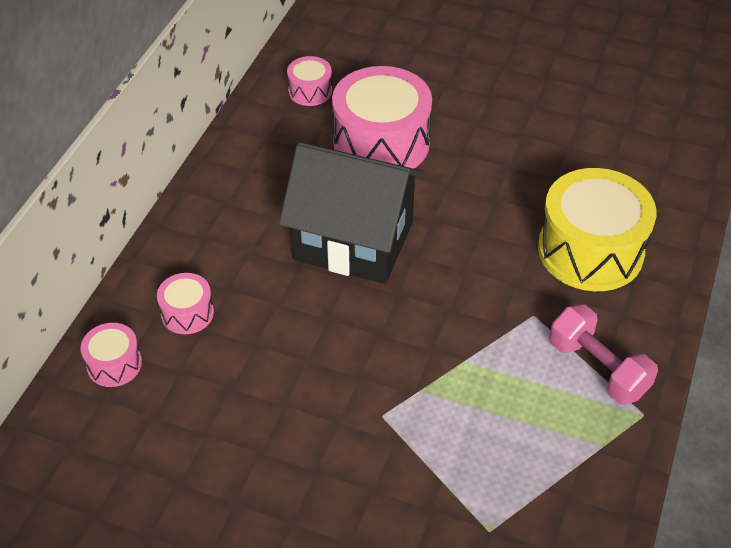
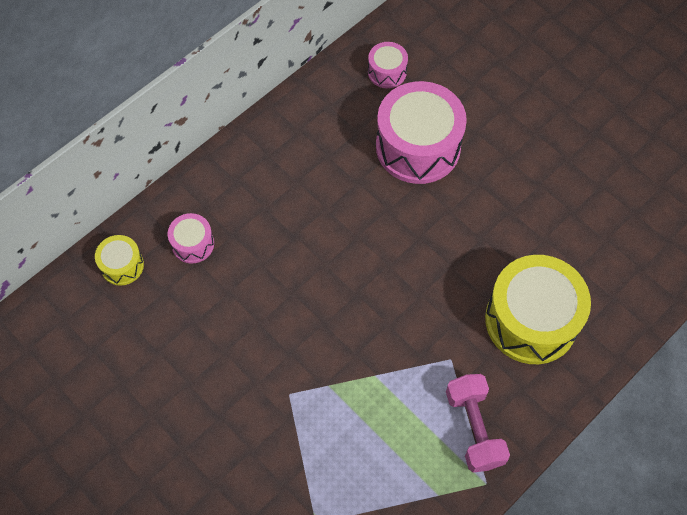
camera: 25 degrees right, 15 degrees up
(114, 364) = (122, 265): pink drum -> yellow drum
(353, 241) = (347, 231): black house -> none

